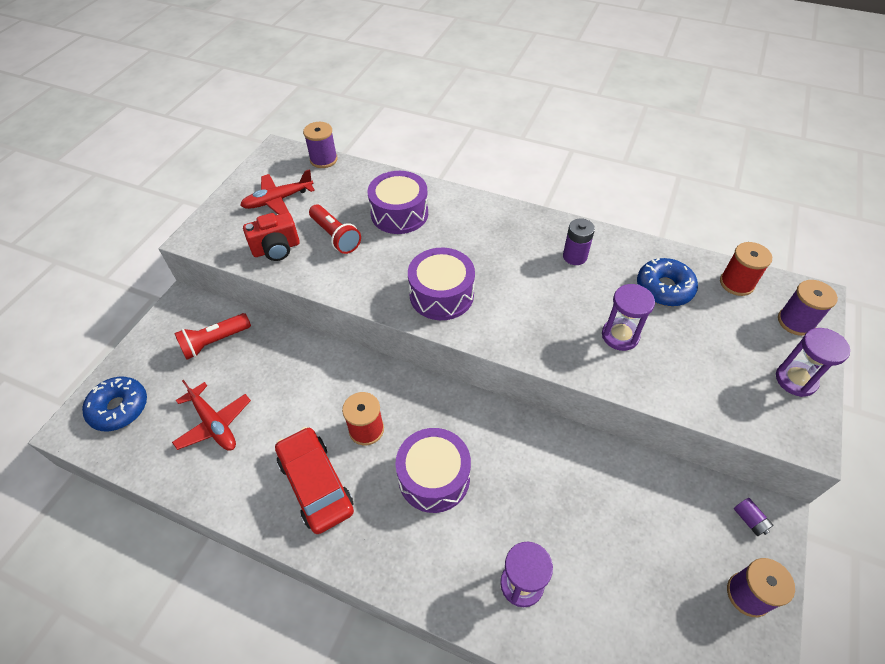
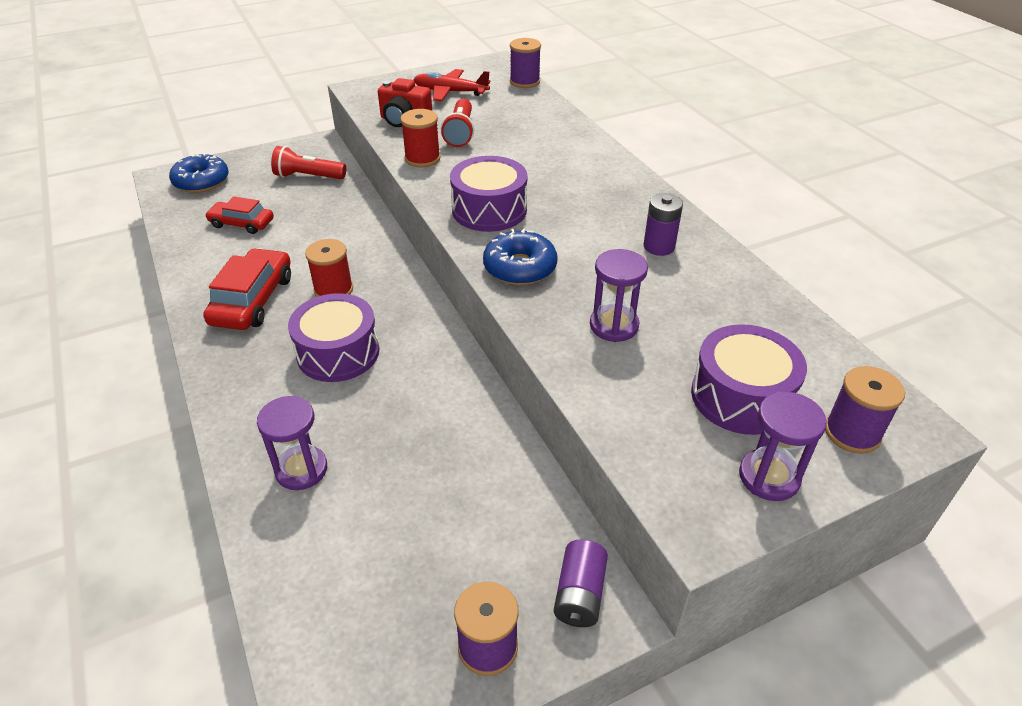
camera: 40 degrees right, 10 degrees down
(214, 423) = (242, 223): red plane -> red car
(399, 213) = (535, 142): purple drum -> purple drum (741, 396)
(664, 288) = (722, 318): blue donut -> blue donut (520, 267)
(736, 283) = (822, 361): red spool -> red spool (422, 158)
(749, 520) = (579, 594): purple battery -> purple battery, size x1.56

